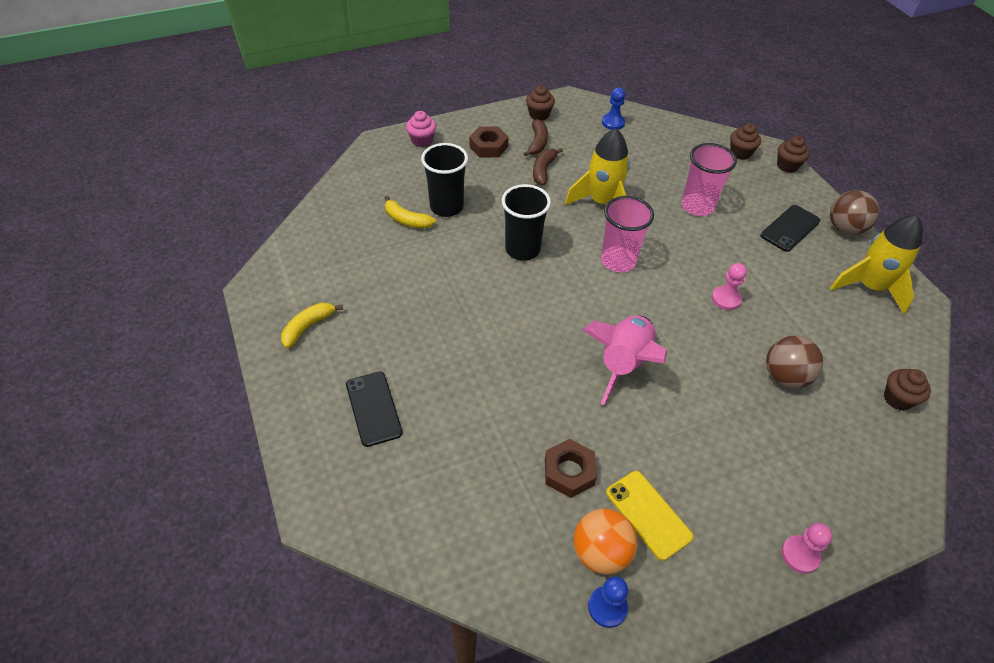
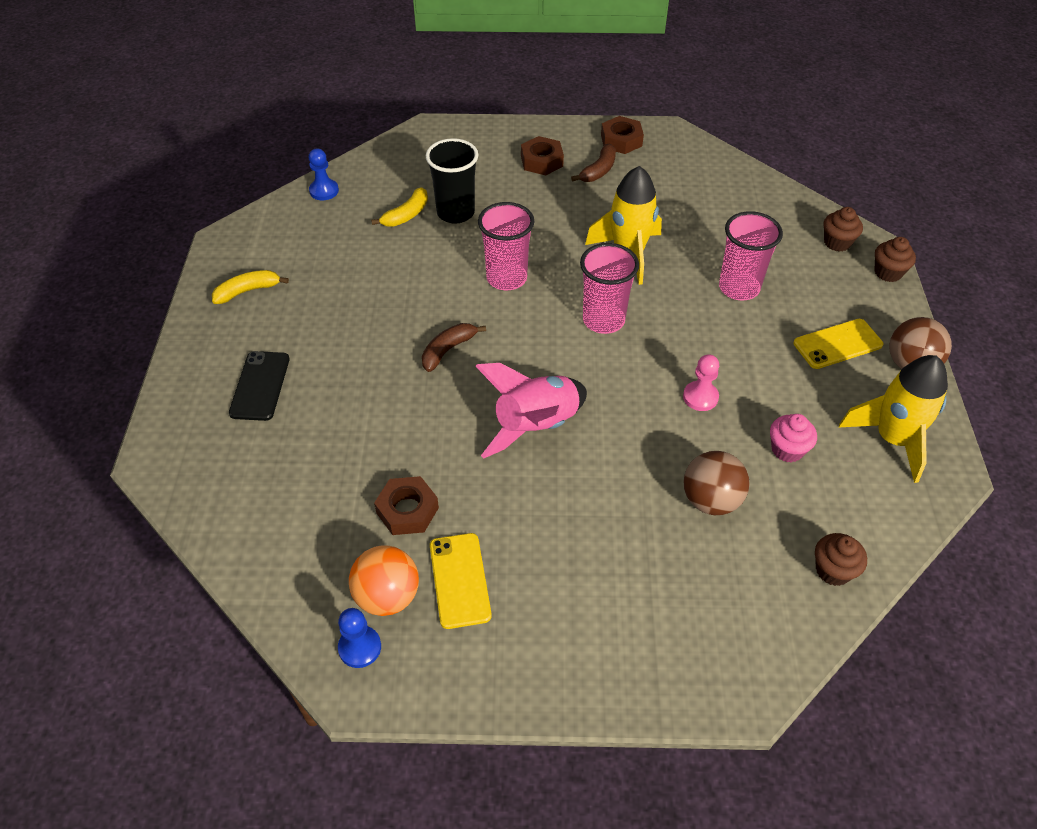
camera: 25 degrees right, 0 degrees up
(407, 220) = (406, 215): yellow banana -> yellow banana turned 105 degrees counterclockwise
(422, 140) = (474, 137): pink cupcake -> pink cupcake (787, 449)
(522, 249) = (506, 278): black cup -> pink cup
(539, 115) = (621, 140): brown cupcake -> brown nut
(543, 170) = (585, 202): brown banana -> brown banana (448, 350)
(613, 123) = (702, 169): blue pawn -> blue pawn (324, 191)
(790, 228) = (837, 344): black phone -> yellow phone
(800, 555) = (594, 681): pink pawn -> none

